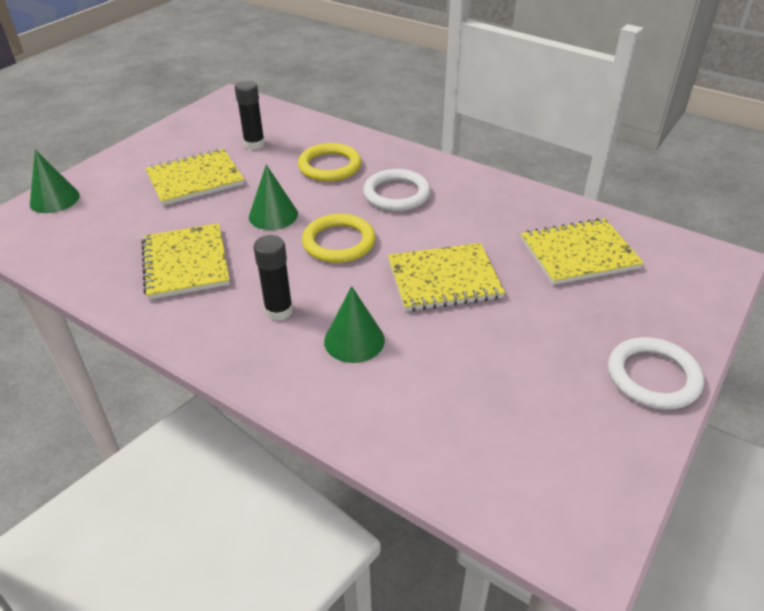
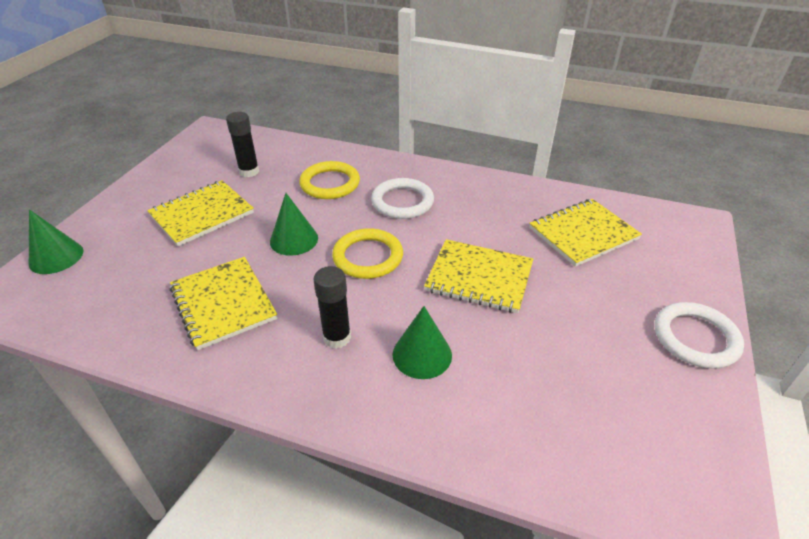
camera: 15 degrees left, 0 degrees up
(444, 279) = (479, 277): yellow notebook -> yellow notebook turned 45 degrees clockwise

